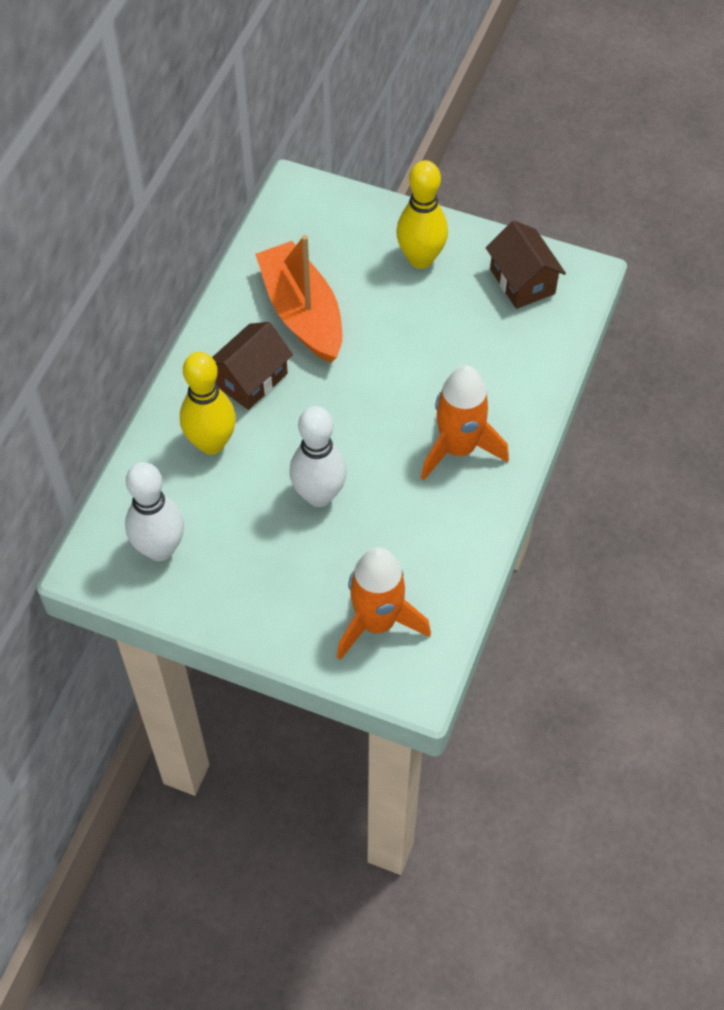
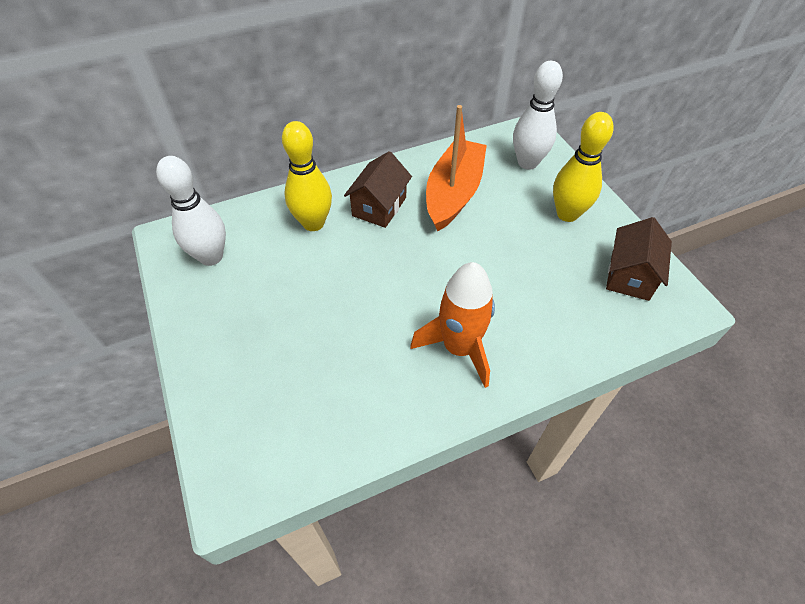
camera: 45 degrees right, 5 degrees down
(251, 379) = (379, 206): brown house -> brown house turned 60 degrees counterclockwise
(319, 495) = (333, 301): white bowling pin -> white bowling pin (527, 163)
(377, 622) = (262, 418): orange rocket -> none

